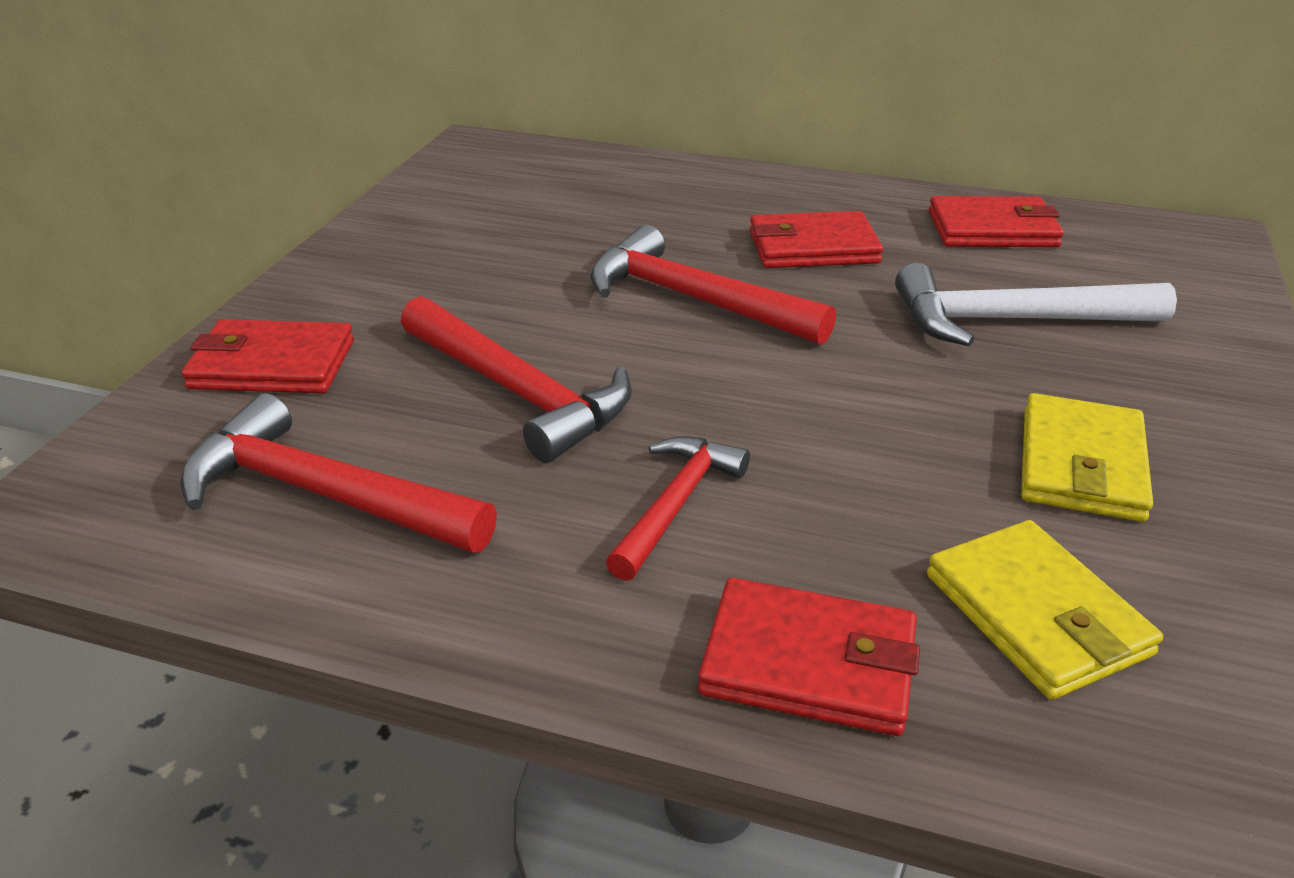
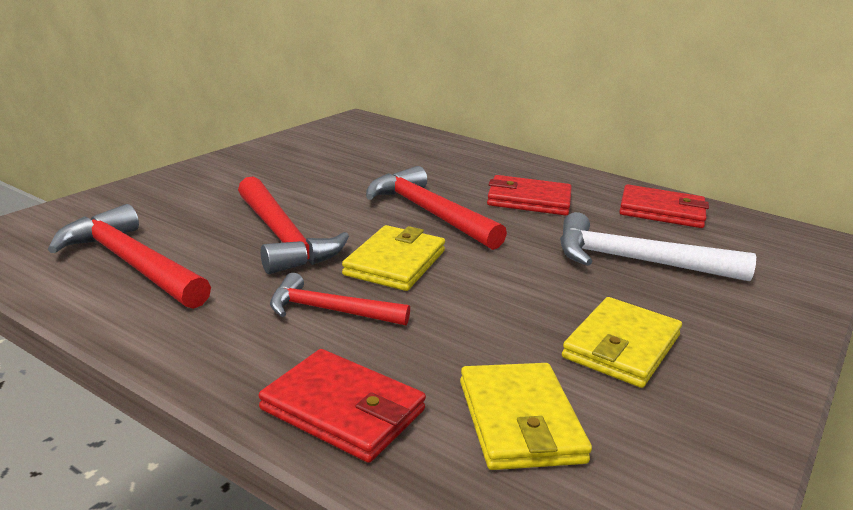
camera: 15 degrees right, 10 degrees down
(272, 365) = (156, 199): red wallet -> none
(676, 504) = (329, 311): red hammer -> red hammer turned 120 degrees counterclockwise
(707, 398) = (395, 263): none -> yellow wallet

